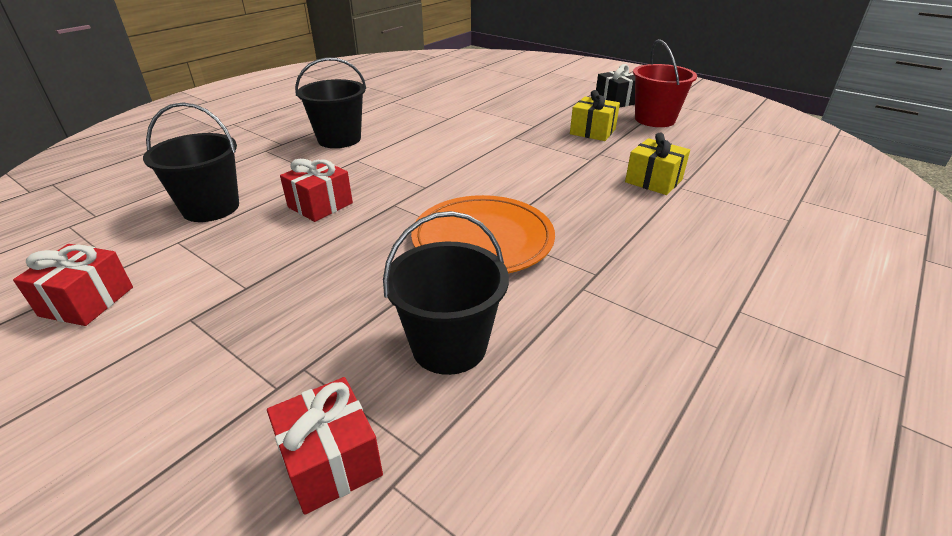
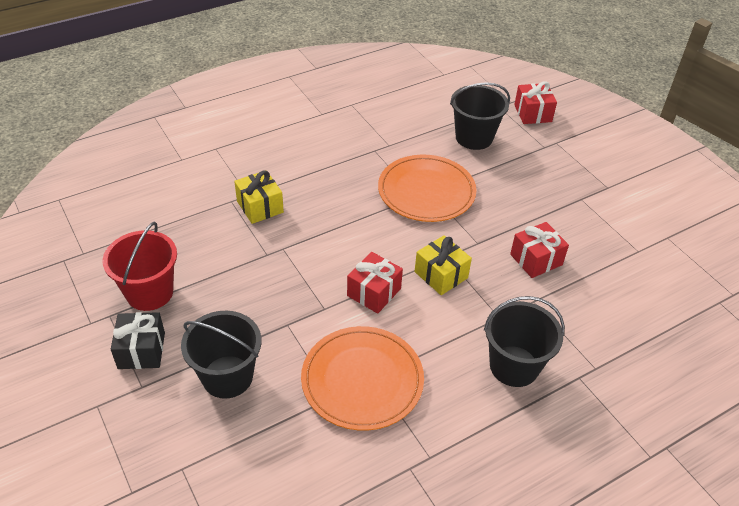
camera: 160 degrees left, 10 degrees up
(87, 301) = (673, 215): red gift -> red gift (374, 292)
(211, 208) = (625, 283): black bucket -> black bucket (227, 377)
(456, 115) = (362, 380): none -> orange plate
(592, 131) = (238, 291): yellow gift -> yellow gift (441, 275)

